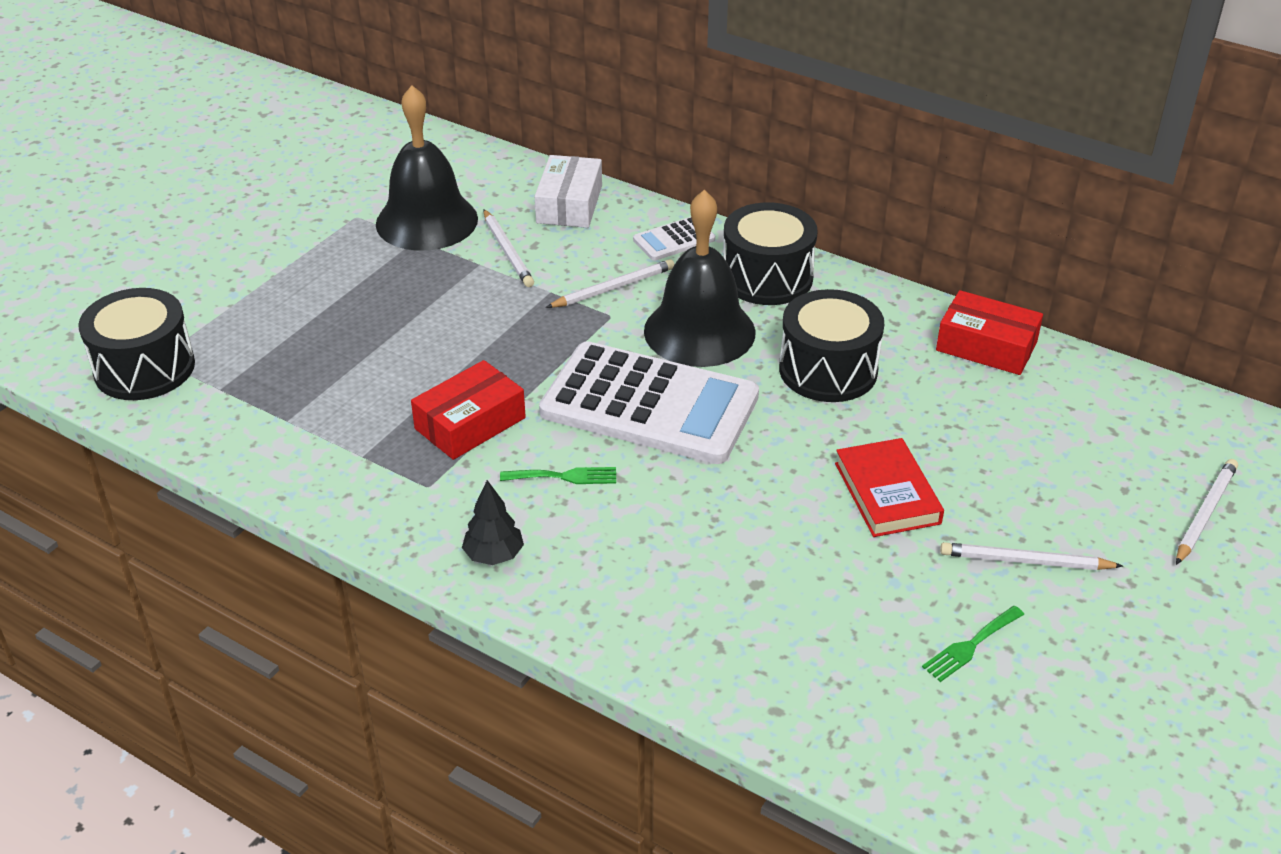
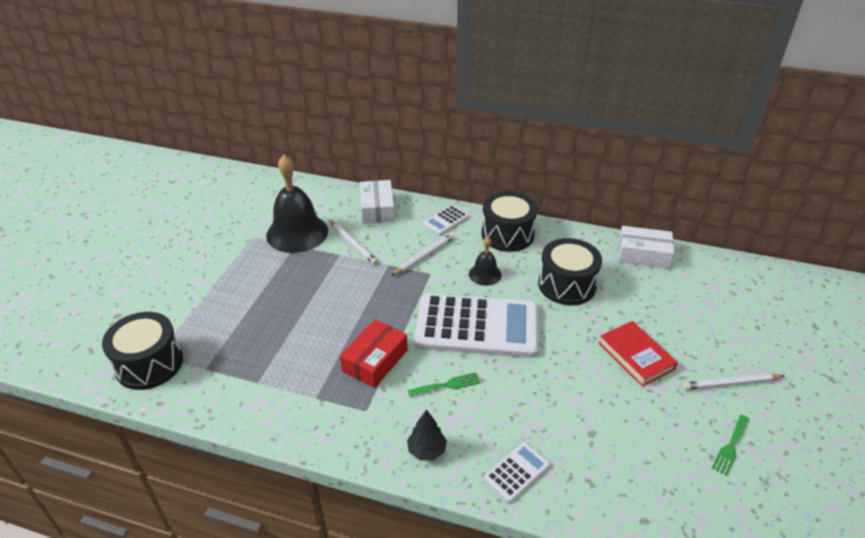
camera: 15 degrees left, 0 degrees up
(614, 610) = (517, 472): none -> white calculator
(699, 331) = (485, 274): black bell -> black bell, size x0.50
(986, 346) = (643, 254): red box -> white box
(1205, 514) = (805, 333): white pencil -> none

